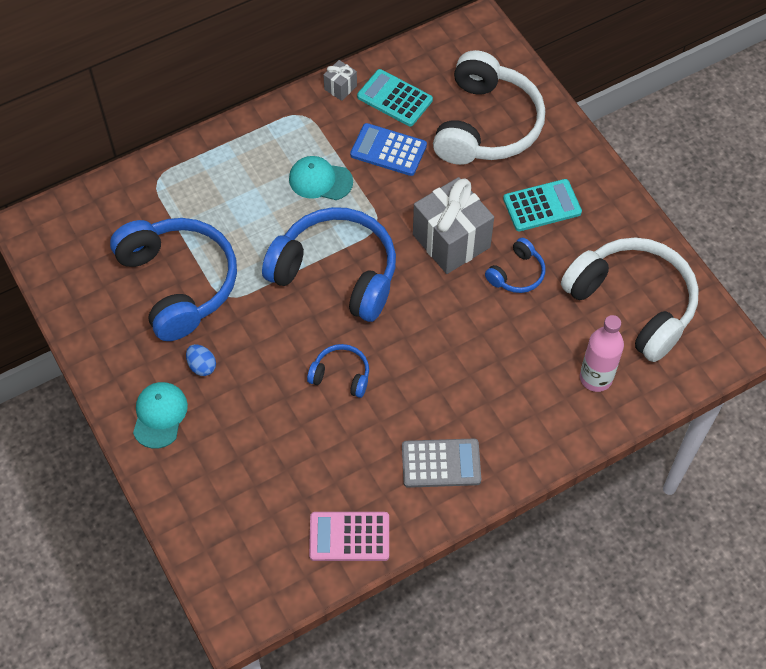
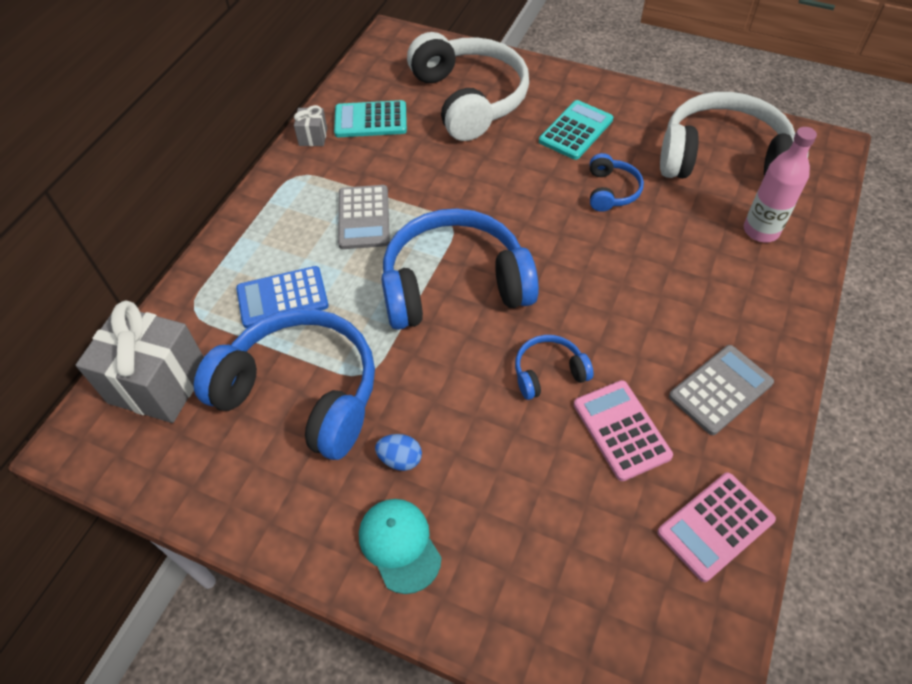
camera: 35 degrees left, 5 degrees down
(320, 180) = (363, 217): turquoise cap -> grey calculator
(351, 443) = (621, 430): none -> pink calculator
(388, 150) = (404, 160): blue calculator -> blue calculator (282, 297)
(451, 241) = (530, 198): grey gift -> grey gift (158, 383)

